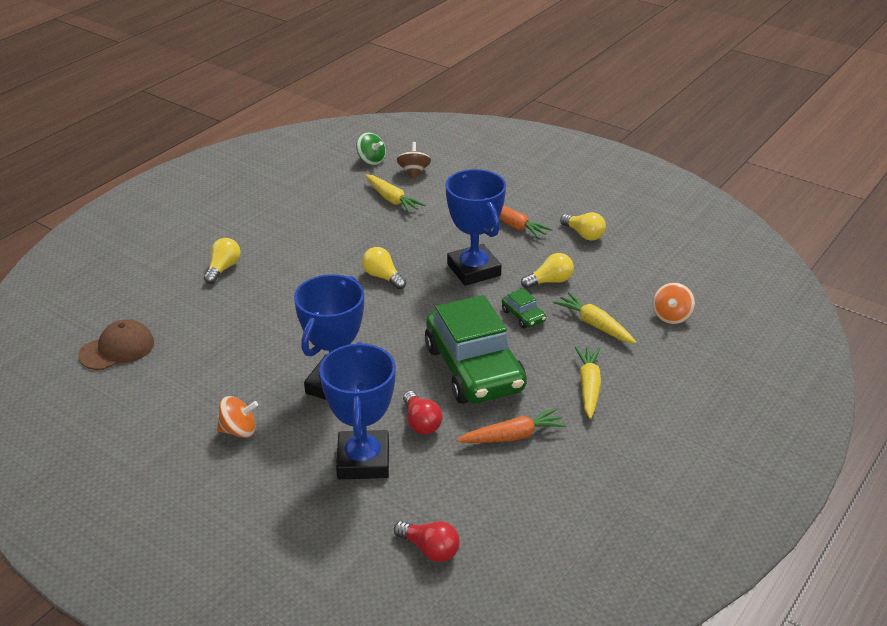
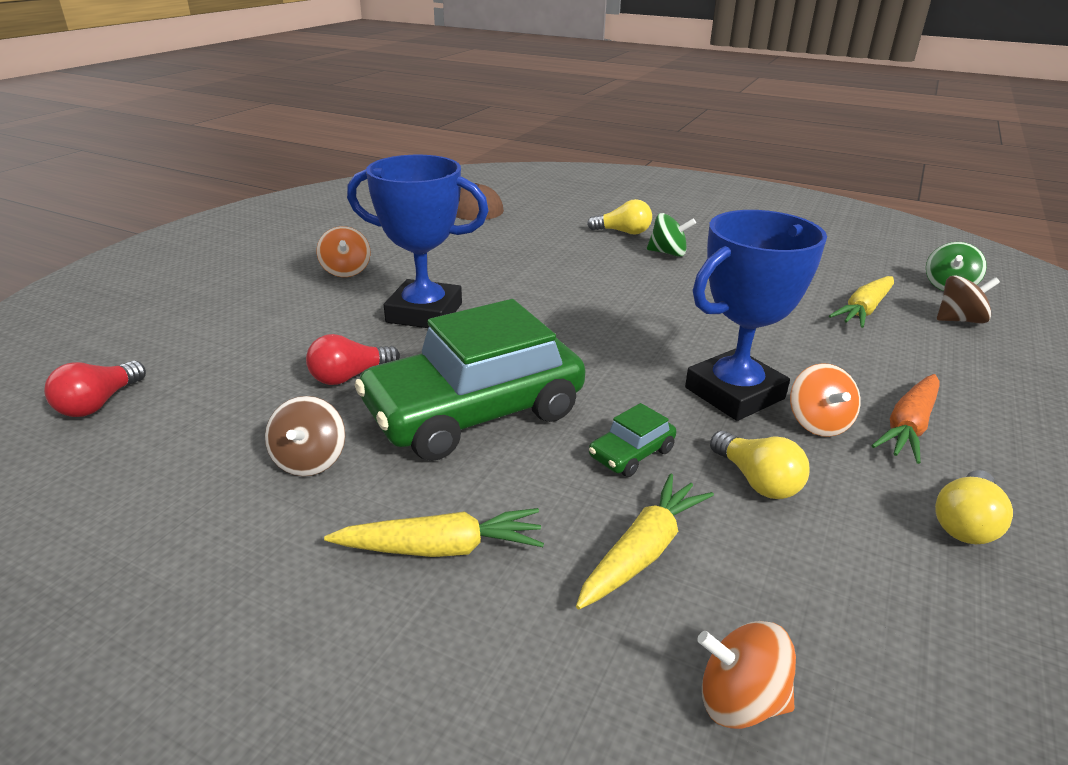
camera: 80 degrees right, 5 degrees down
(275, 255) = (668, 253): none -> green spinning top
(363, 460) = (282, 343): blue trophy -> none
(383, 277) = (666, 321): yellow light bulb -> none
(506, 250) = (818, 423): none -> orange spinning top
(513, 436) = (310, 460): orange carrot -> brown spinning top

